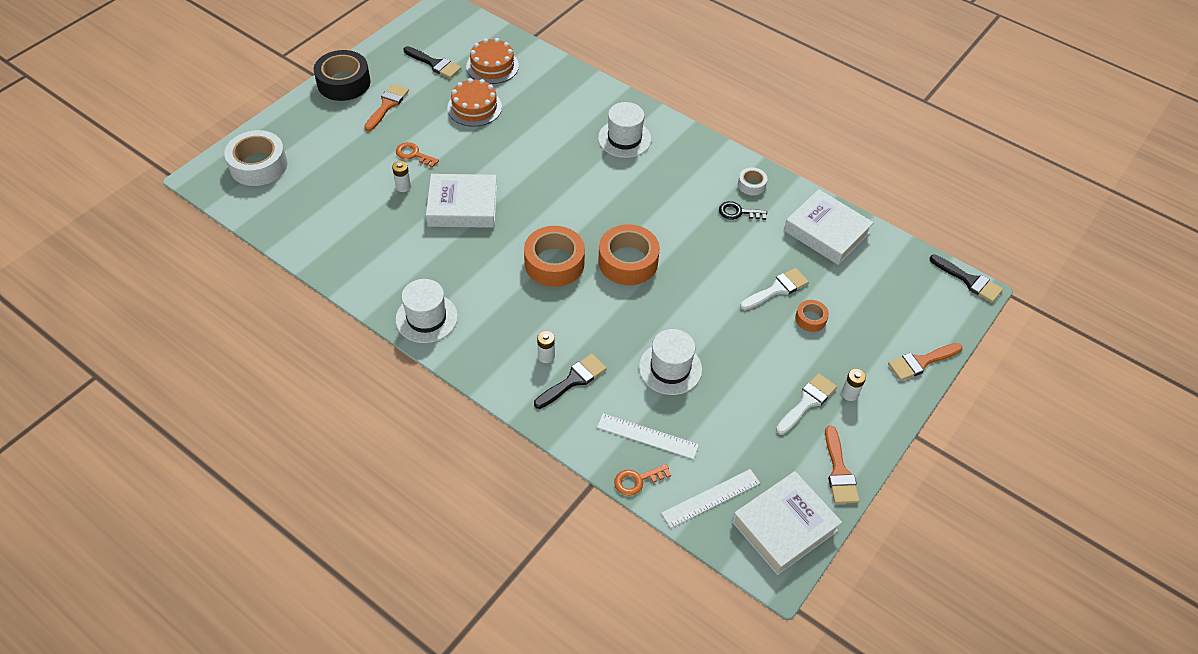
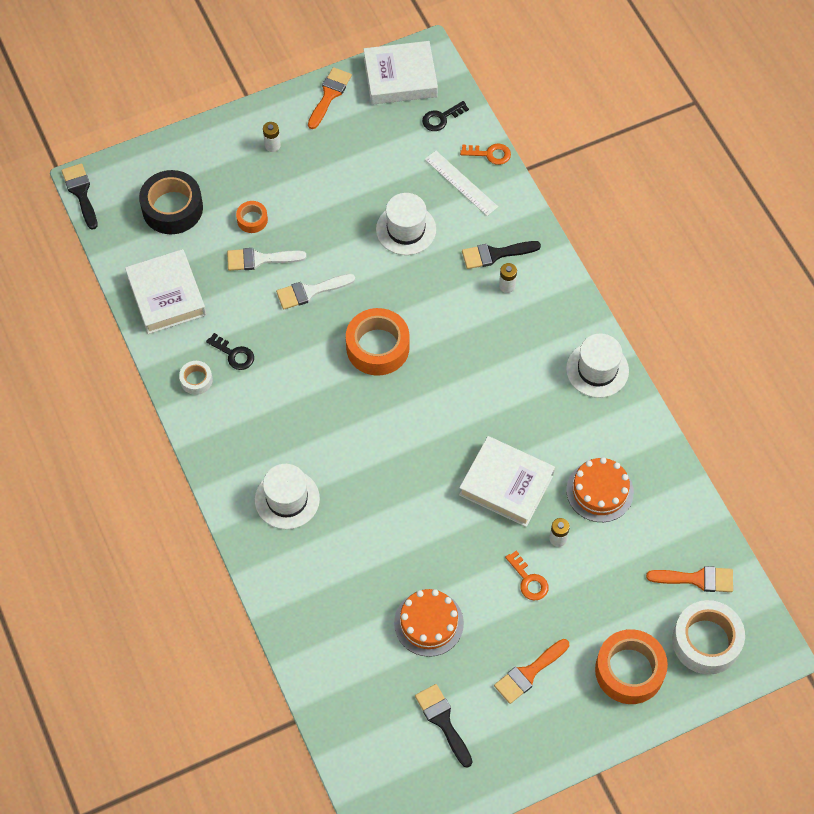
camera: 150 degrees left, 10 degrees up
(344, 83) = (567, 737): black tape -> black tape (172, 208)
(492, 66) = (374, 684): orange cake -> orange cake (599, 491)
(554, 263) = (449, 376): orange tape -> orange tape (629, 670)
(711, 498) = (441, 118): white ruler -> black key
(807, 402) = (312, 154): white brush -> white brush (310, 291)
(921, 362) = (191, 144): orange brush -> orange brush (697, 579)

